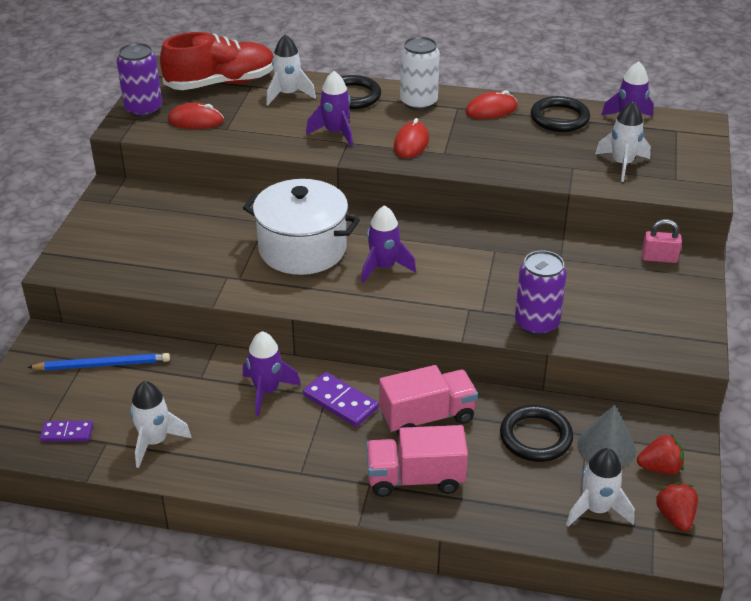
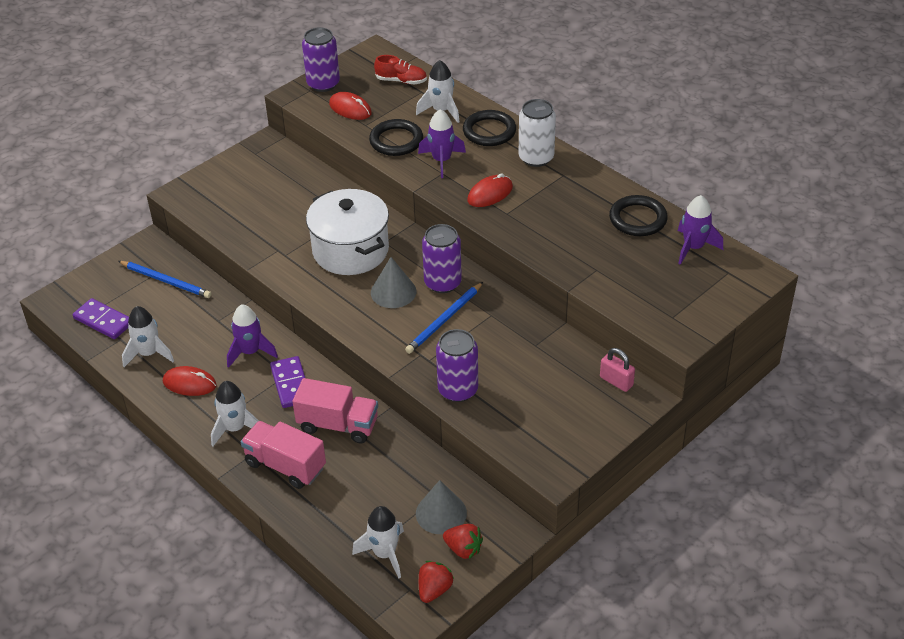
camera: 35 degrees right, 5 degrees up
(67, 433) = (103, 321): purple domino -> purple domino, size x1.51
(221, 83) = (401, 81): red shoe -> red shoe, size x0.51
(383, 267) = (393, 292): purple rocket -> grey cone
(421, 242) = (442, 283): none -> purple can
(458, 271) = (444, 320): none -> blue pencil
(491, 110) = (588, 188): red mouse -> red mouse (189, 384)
(535, 437) = (398, 479): black ring -> black ring (396, 141)
(622, 164) = (642, 284): white rocket -> white rocket (235, 428)

